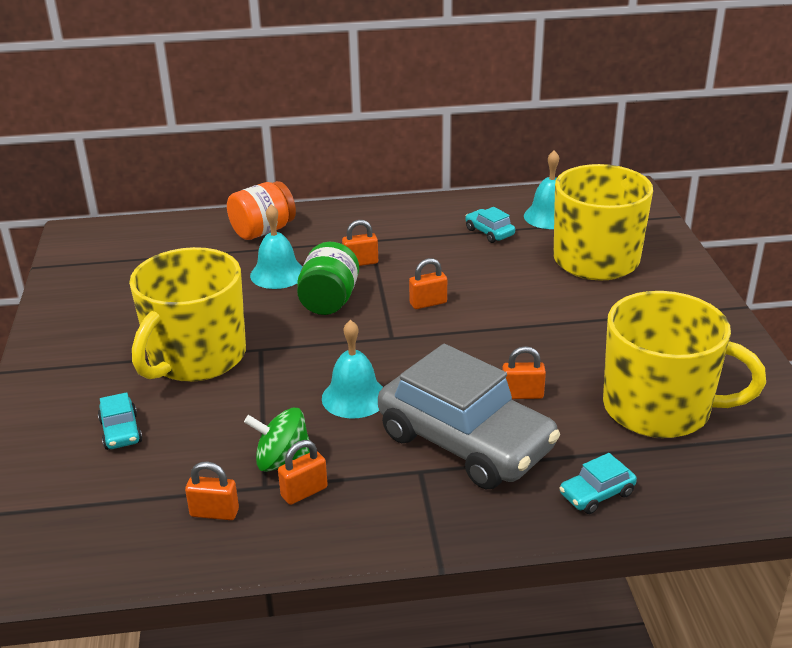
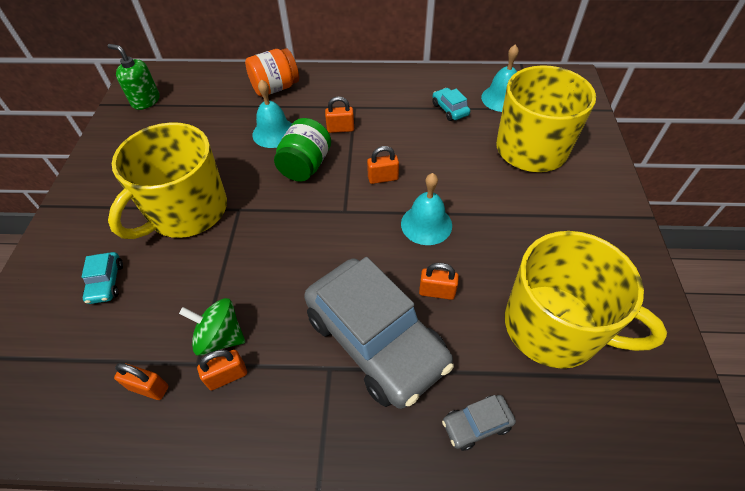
camera: 10 degrees right, 20 degrees up
(95, 258) = (145, 101): none -> green soap dispenser
(354, 397) = (297, 273): turquoise bell -> turquoise bell (426, 224)
(596, 494) = (476, 424): turquoise car -> grey car

